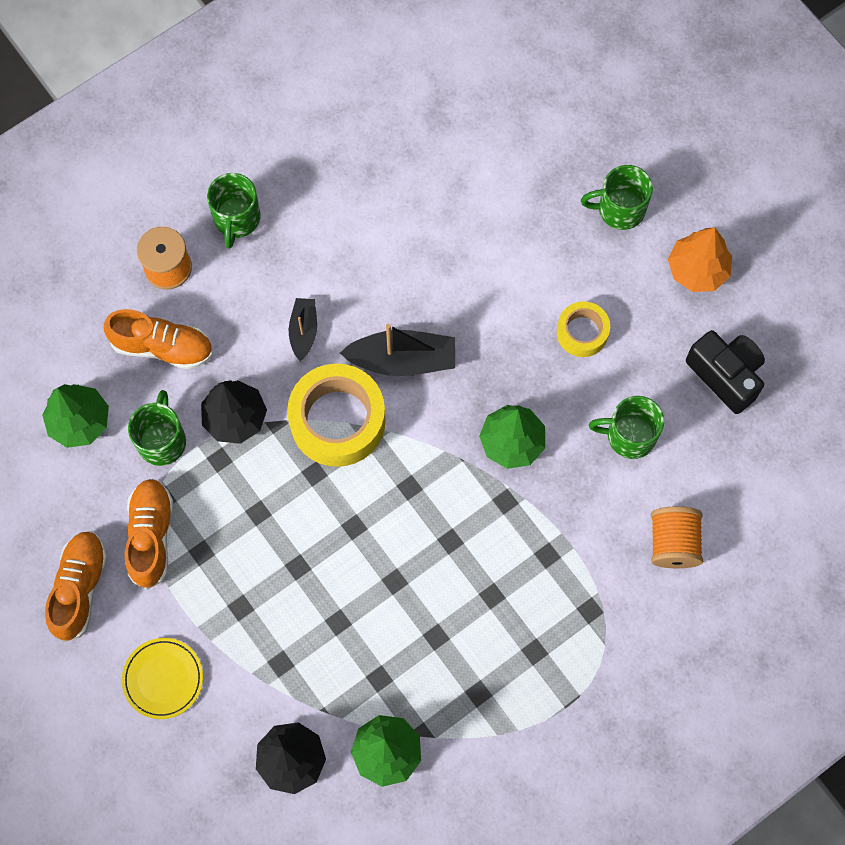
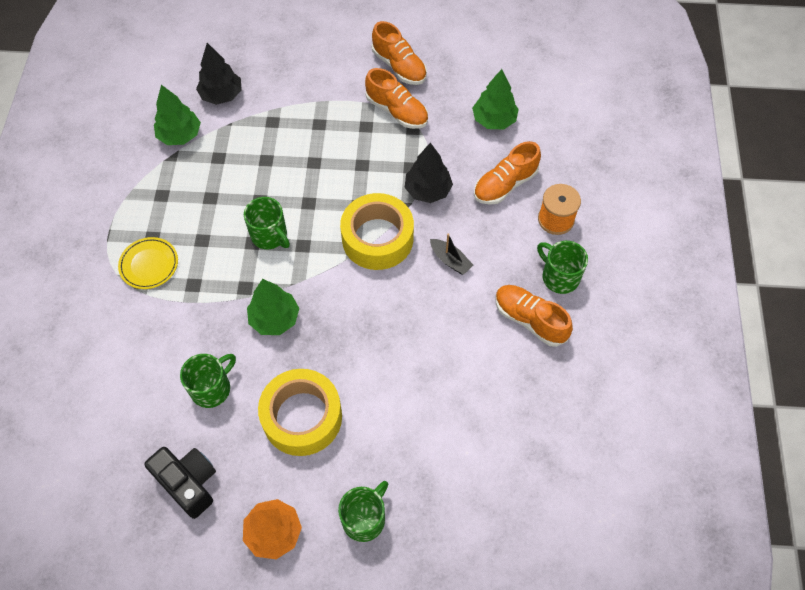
camera: 130 degrees right, 10 degrees down
(162, 440) = (447, 149): green mug -> green mug (270, 235)
(163, 679) = (317, 71): yellow plate -> yellow plate (149, 265)
(309, 213) = (529, 319): none -> orange shoe
(402, 360) = (382, 299): black boat -> none
(582, 332) = (302, 417): yellow tape -> yellow tape, size x1.82
(673, 543) = (127, 357): orange spool -> none
(725, 375) = (188, 483): black camera -> black camera turned 135 degrees counterclockwise

